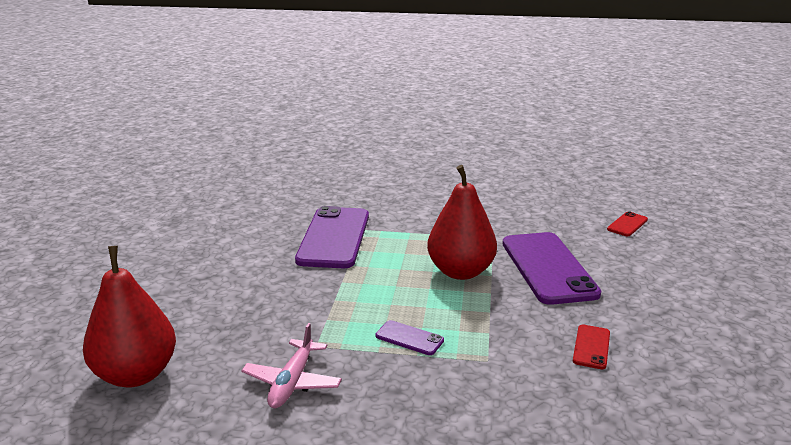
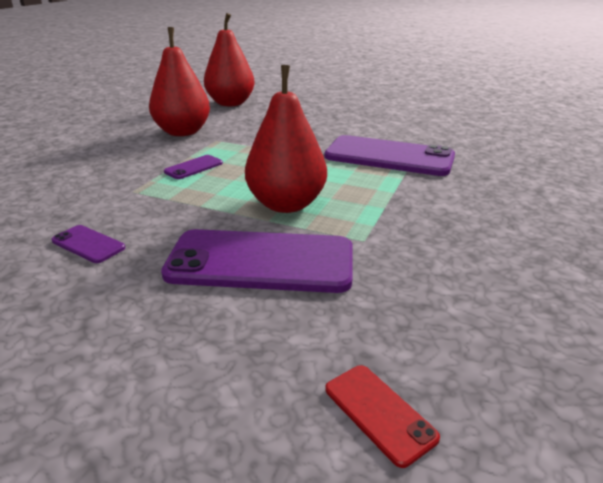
camera: 105 degrees right, 5 degrees up
(292, 382) = (183, 132): pink plane -> red pear
(591, 347) = (88, 244): red phone -> purple phone

